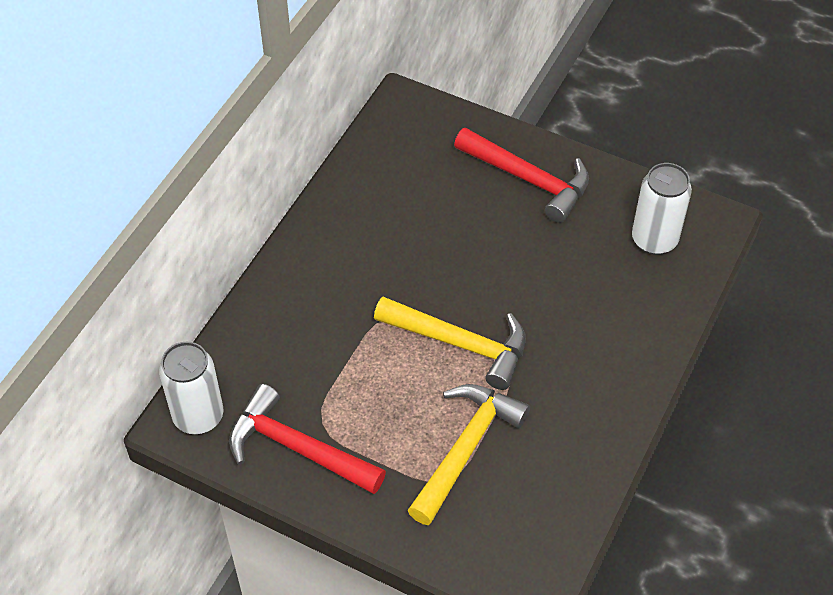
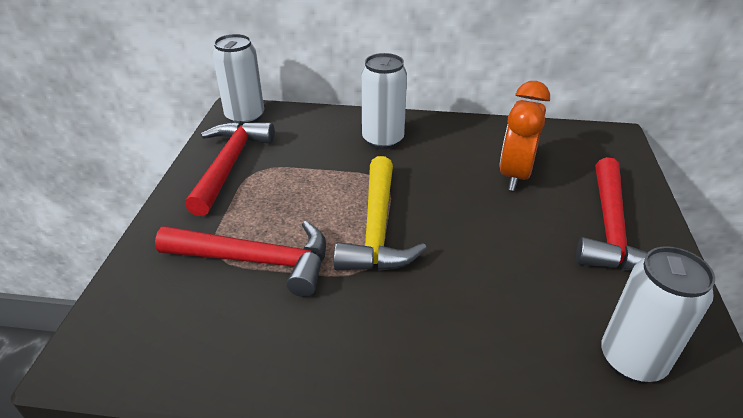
camera: 70 degrees right, 15 degrees down
(317, 294) = (383, 140): none -> white can
(429, 209) = (515, 175): none -> orange clock
(466, 449) = (256, 261): yellow hammer -> red hammer

